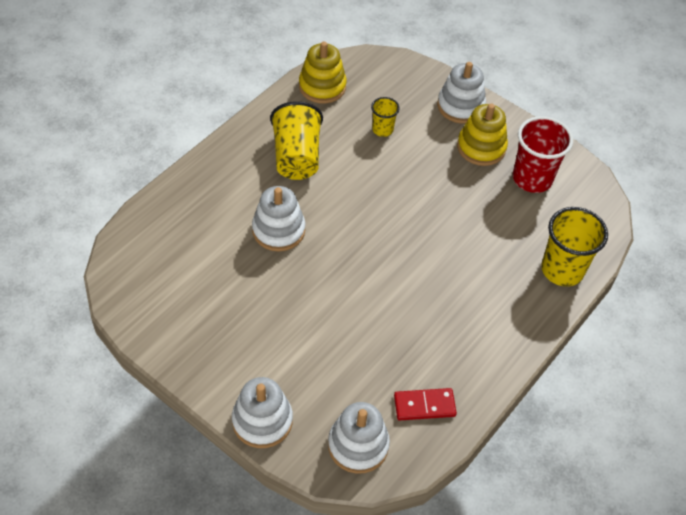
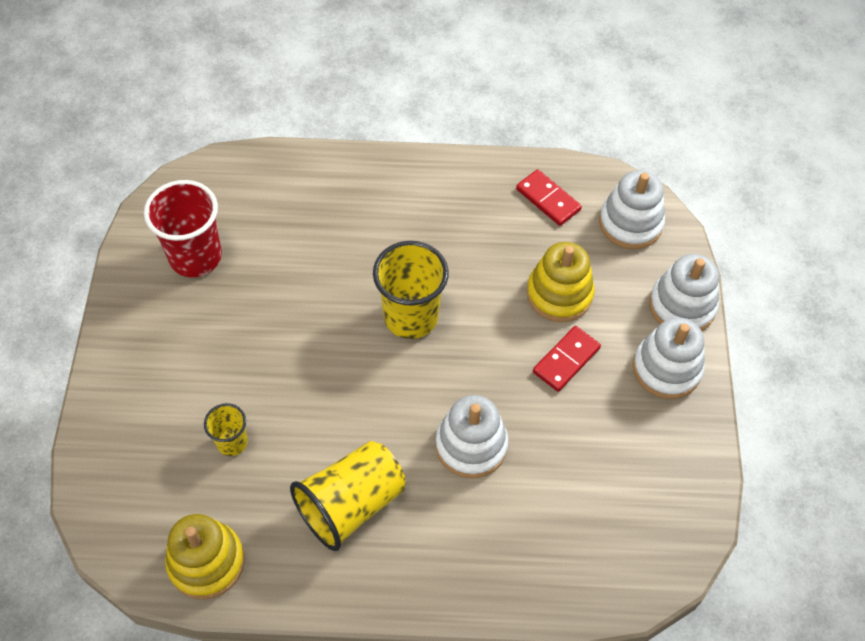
camera: 125 degrees left, 5 degrees up
(287, 318) = (566, 360): none -> red domino
(460, 106) = (126, 385): white stacking toy -> white stacking toy (666, 368)
(481, 147) = (183, 327): yellow stacking toy -> yellow stacking toy (559, 294)
(562, 270) = (303, 175): yellow cup -> yellow cup (411, 317)

